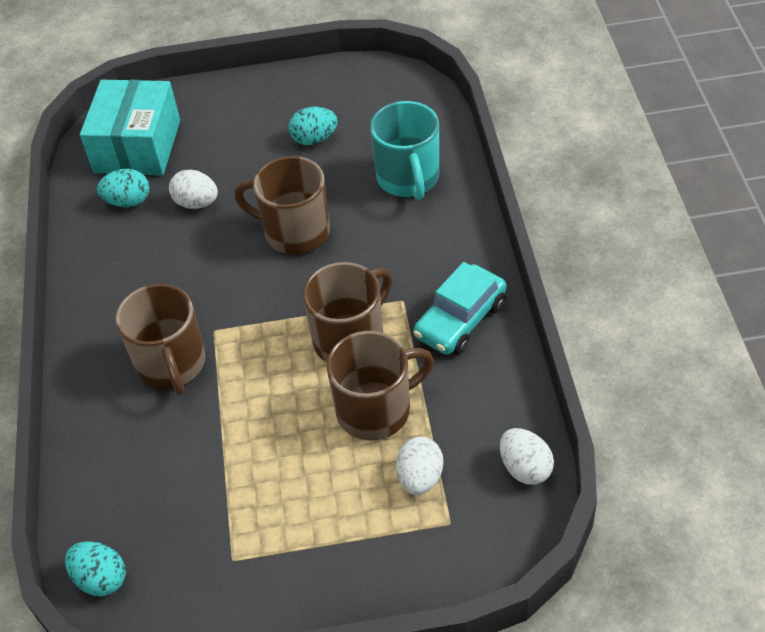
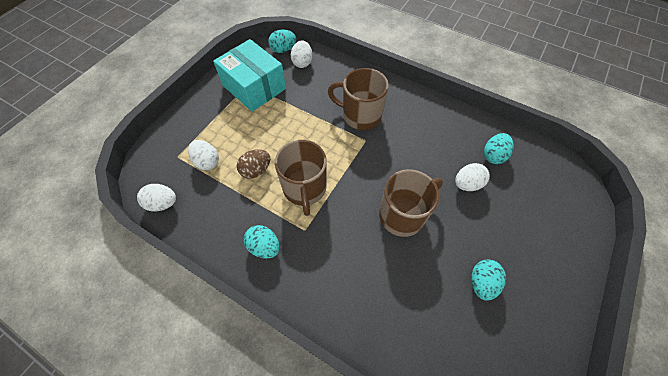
camera: 125 degrees right, 10 degrees up
(113, 521) = (302, 62): none -> white egg
(137, 146) = (543, 184): turquoise box -> turquoise box (254, 87)
(376, 410) = (256, 170): brown mug -> brown egg
(408, 178) = (396, 311): turquoise mug -> none
(460, 320) = (264, 247): turquoise car -> turquoise egg

